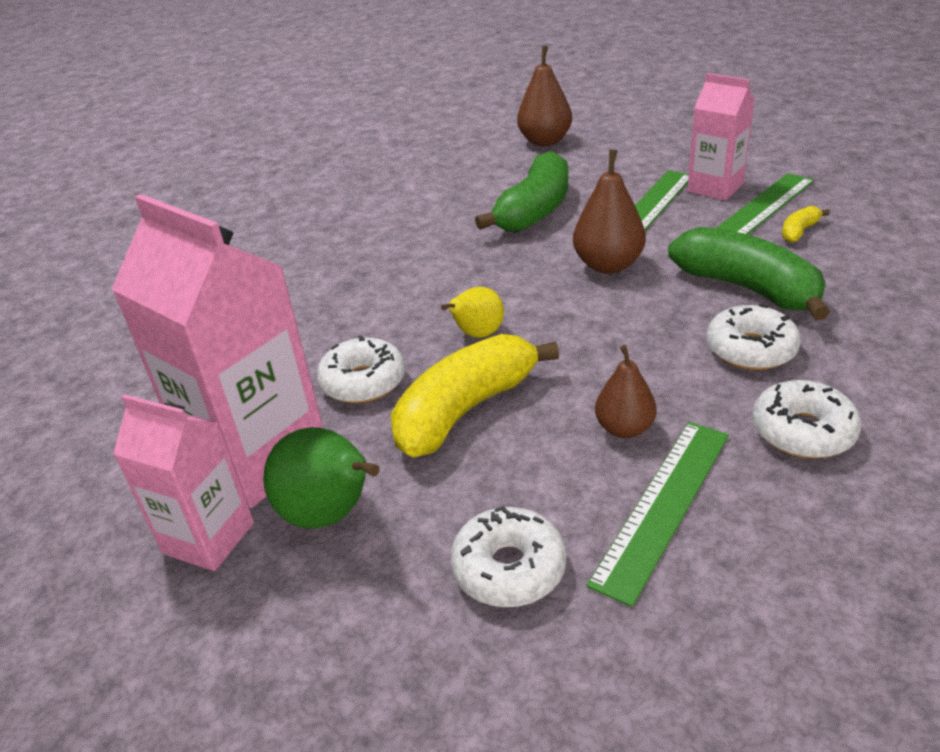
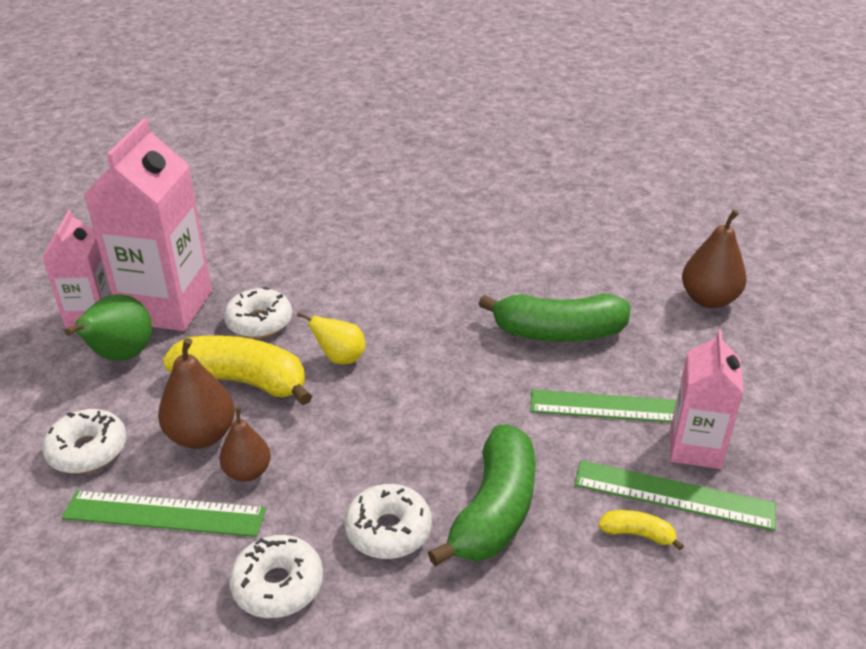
camera: 60 degrees right, 0 degrees up
(608, 265) = (485, 405): brown pear -> brown pear (201, 436)

